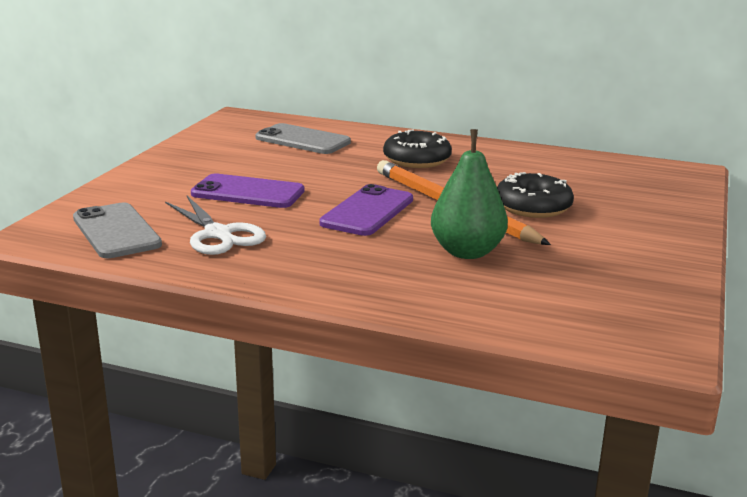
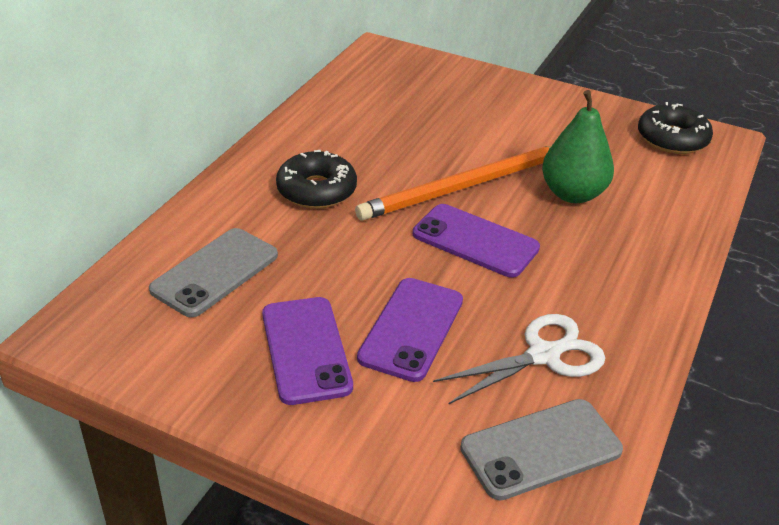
camera: 85 degrees left, 15 degrees up
(224, 166) = (306, 350): none -> purple phone
(533, 207) = (464, 142): black donut -> black donut (672, 139)

